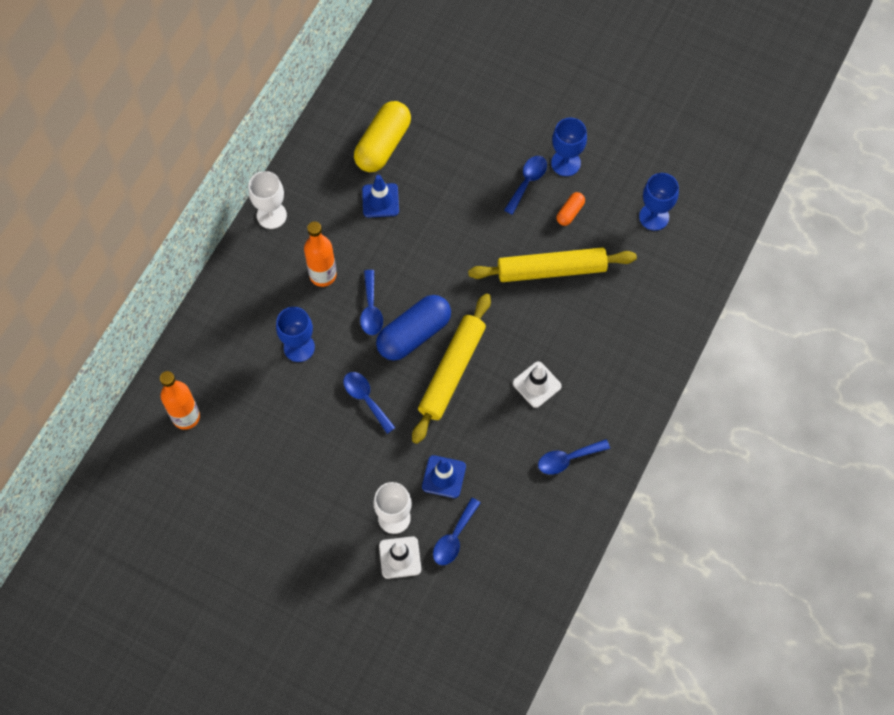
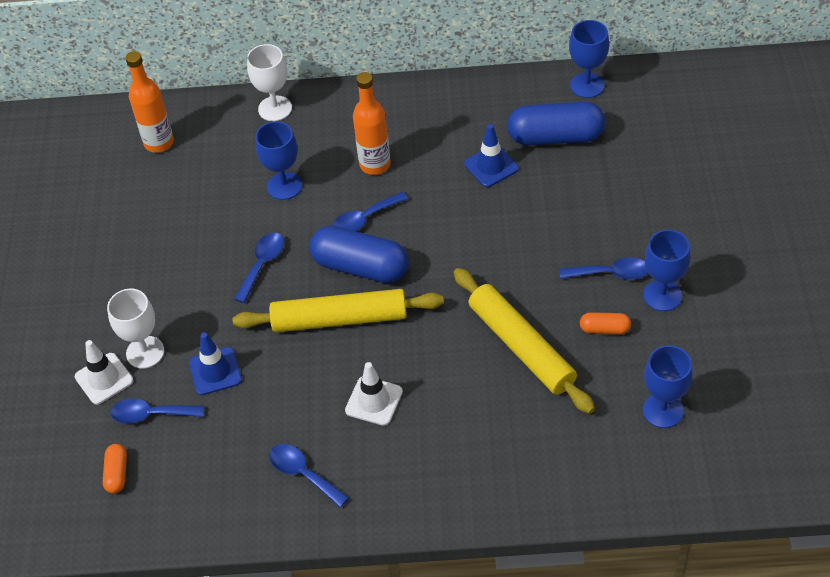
camera: 65 degrees right, 15 degrees down
(271, 215) = (411, 96): white goblet -> white goblet (275, 108)
(349, 97) = (587, 85): none -> blue goblet
(383, 145) = (555, 137): yellow capsule -> blue capsule
(491, 583) = (117, 473): none -> orange capsule

